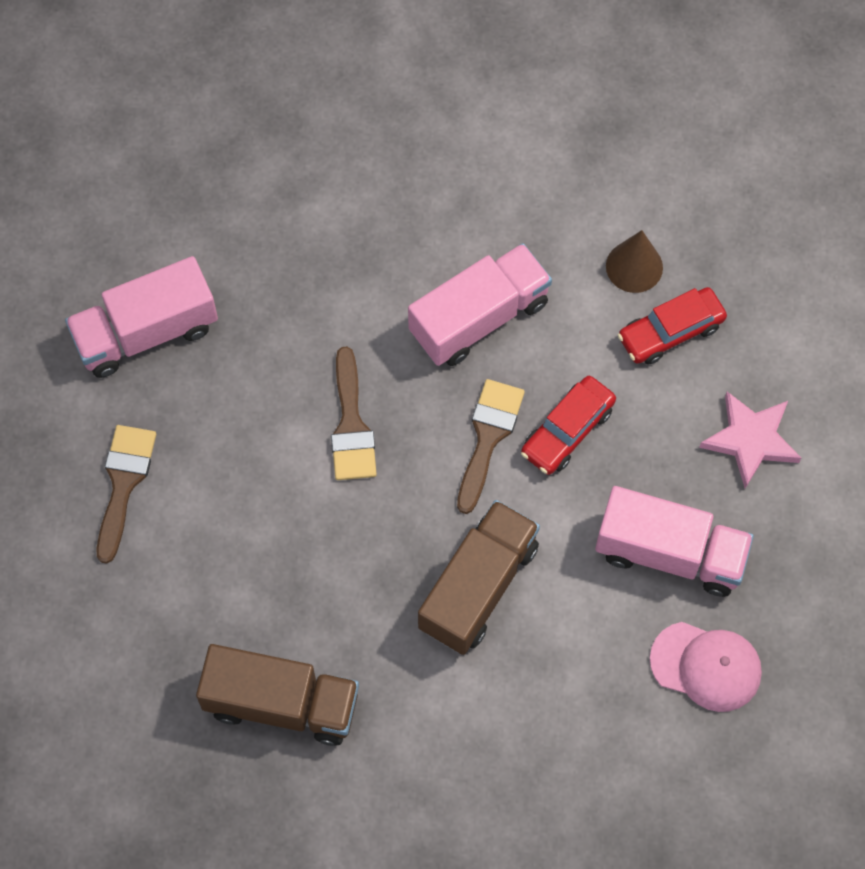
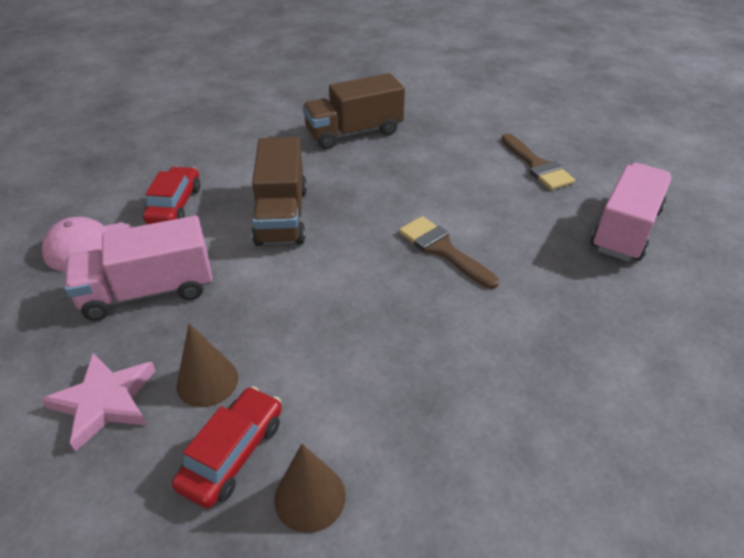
camera: 145 degrees right, 25 degrees down
(479, 317) = (419, 363): pink truck -> none
(488, 437) = (341, 290): brown brush -> none
(567, 430) = (281, 324): red car -> red car (175, 205)
(660, 409) = (207, 381): none -> brown cone

